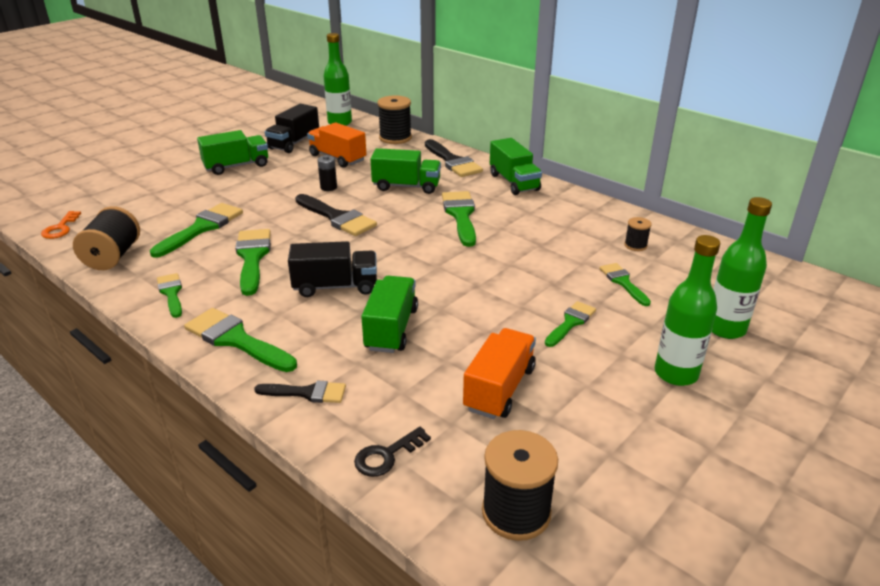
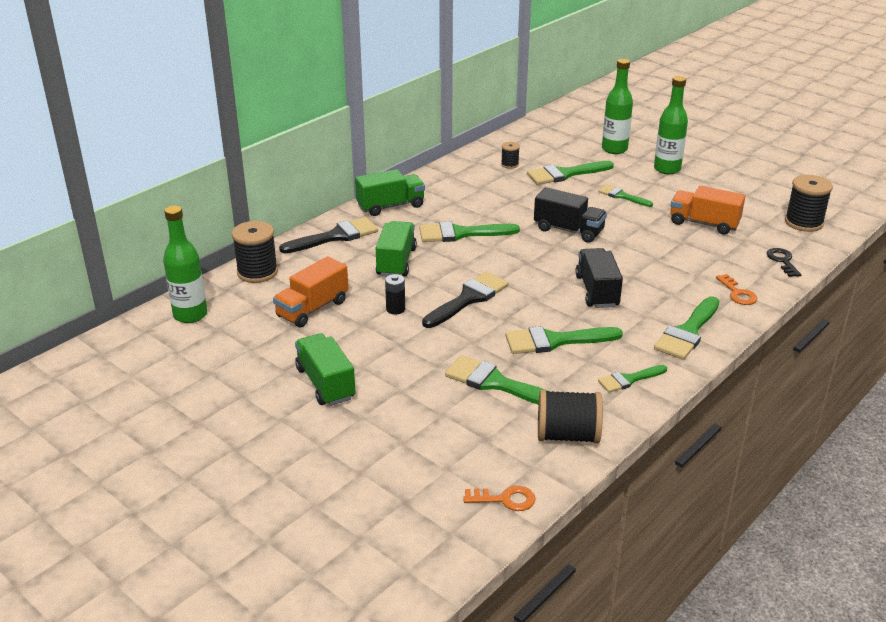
camera: 90 degrees left, 0 degrees up
(294, 143) = (255, 346): black truck -> black truck (568, 230)
(307, 393) = (738, 293): black brush -> orange key
(386, 456) = (782, 261): black key -> black key turned 150 degrees counterclockwise
(391, 329) = (650, 263): green truck -> none
(623, 282) = (565, 174): green brush -> green brush, size x1.65

